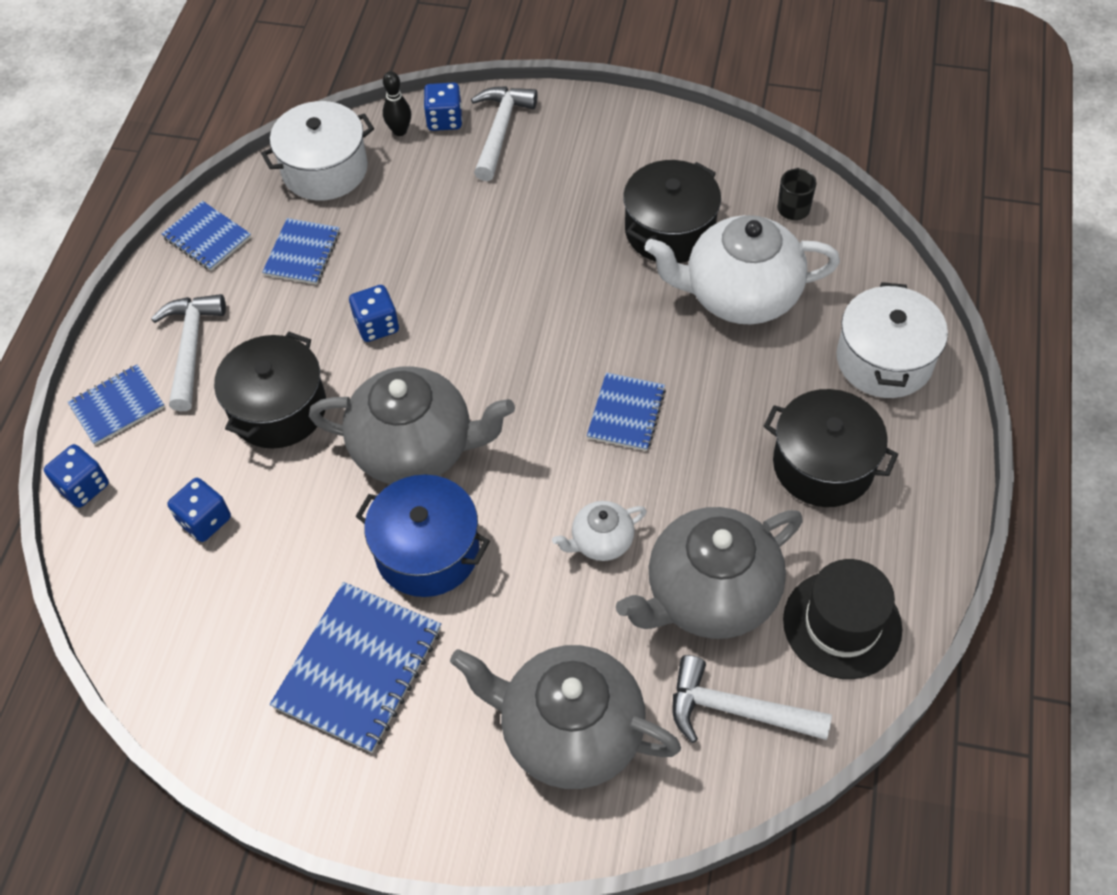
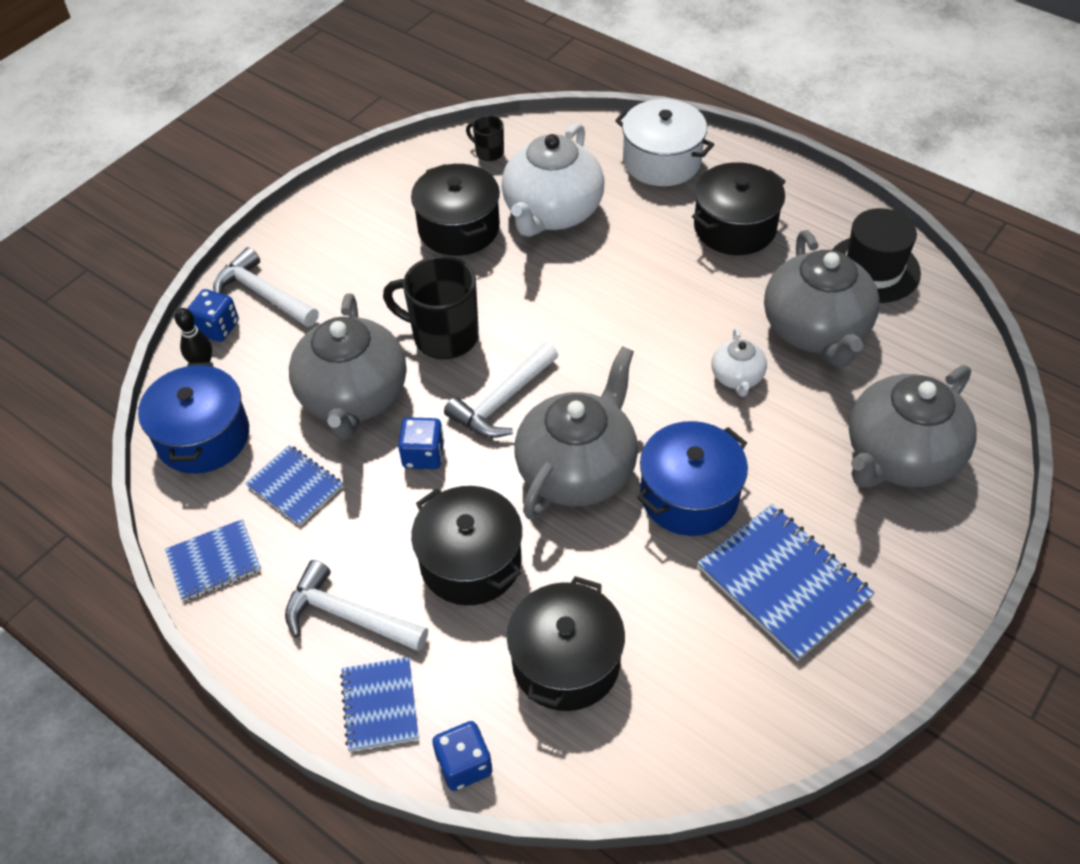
camera: 65 degrees left, 5 degrees down
(205, 520) = (566, 662): blue dice -> black pot
(325, 169) = (203, 437): white pot -> blue pot
(416, 247) = (353, 397): none -> grey teapot
(523, 279) = (443, 336): none -> black mug
(626, 413) = (624, 319): blue notebook -> none
(736, 710) = (919, 352): white hammer -> white hammer (502, 401)

